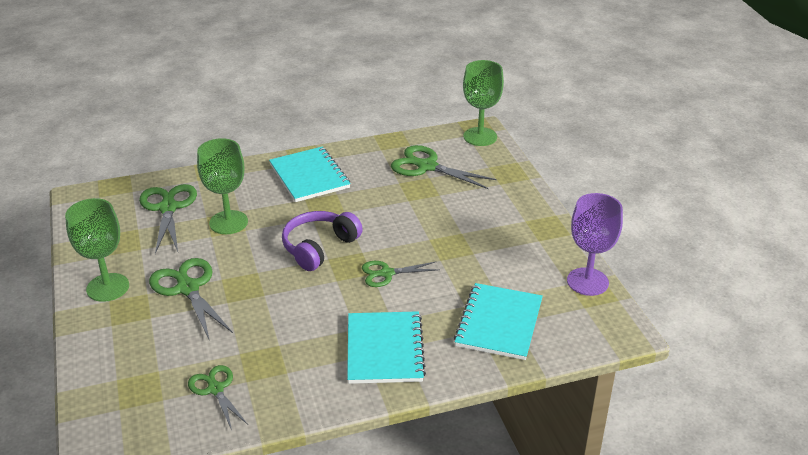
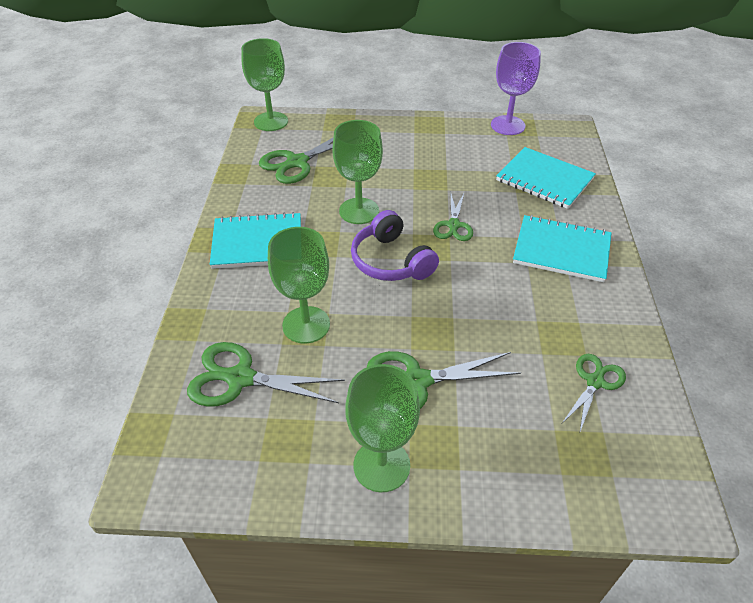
camera: 70 degrees left, 10 degrees up
(215, 389) = (594, 382): green scissors -> green scissors turned 135 degrees clockwise
(377, 215) = (359, 211): none -> green goblet

